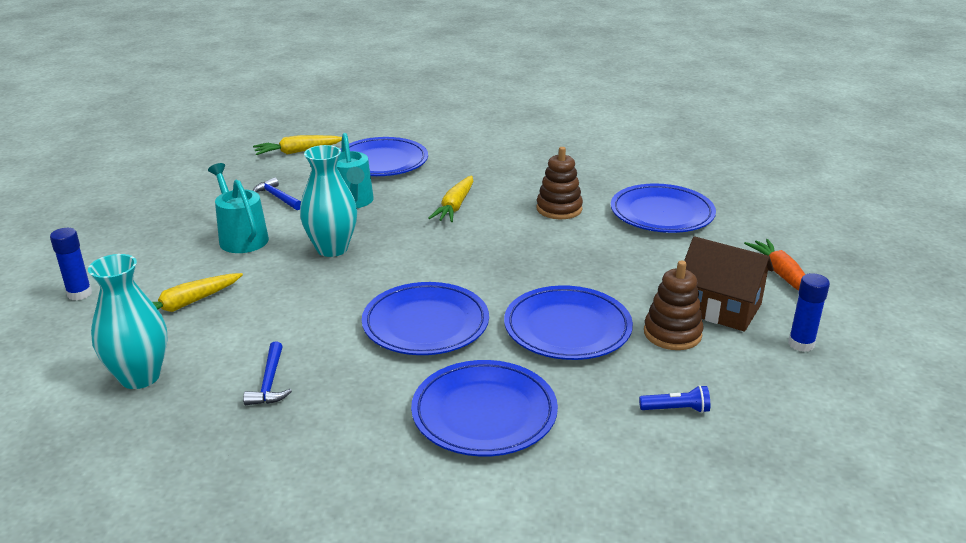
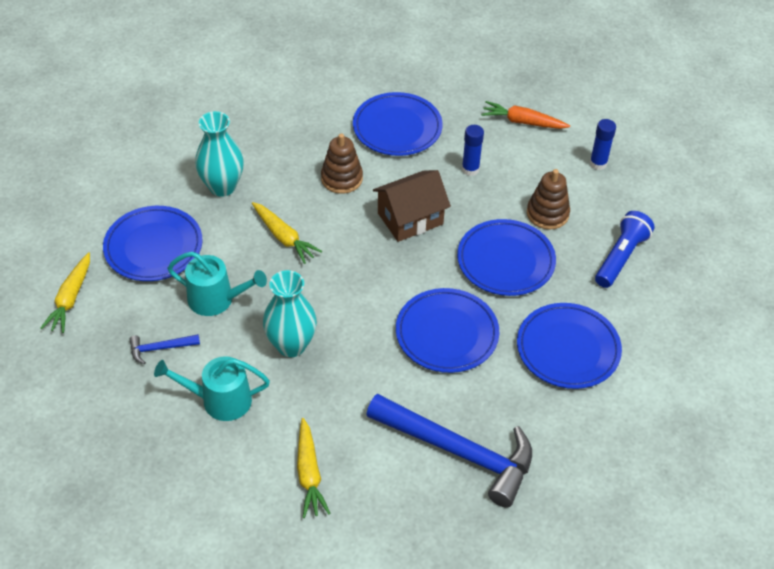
camera: 60 degrees left, 20 degrees up
(79, 294) = (232, 546): blue glue stick -> blue glue stick (470, 169)
(140, 377) = (397, 530): turquoise vase -> turquoise vase (222, 187)
(270, 382) = (458, 451): blue hammer -> blue hammer, size x2.36
(676, 409) = (621, 257): blue flashlight -> blue flashlight, size x1.87
(720, 308) = (536, 174): brown house -> brown house (410, 218)

